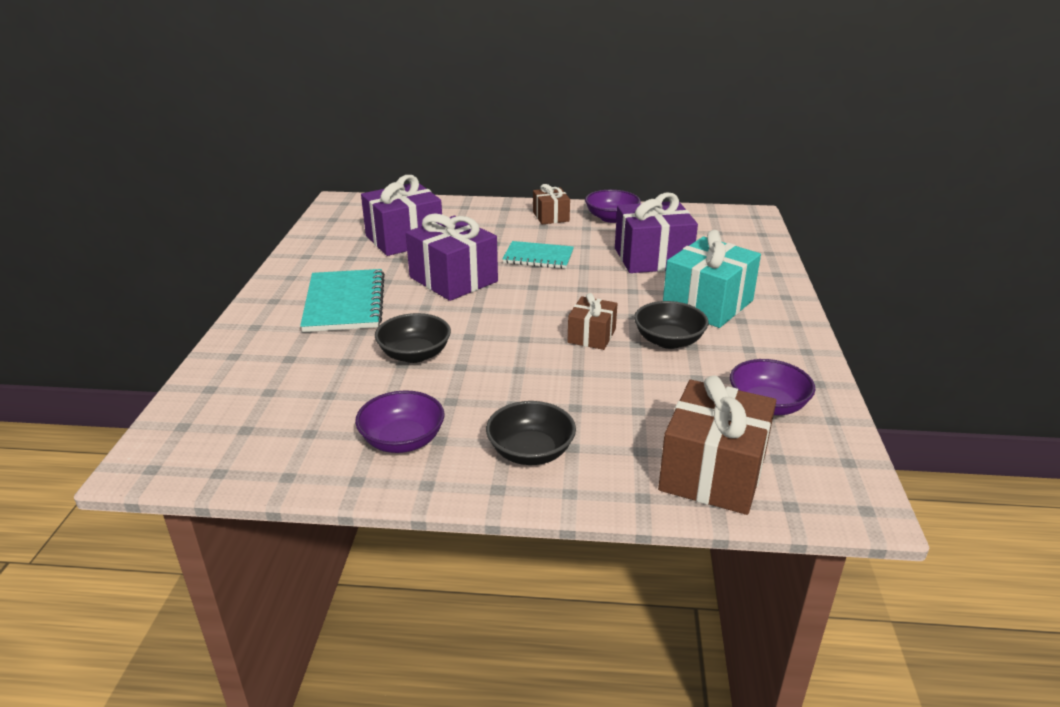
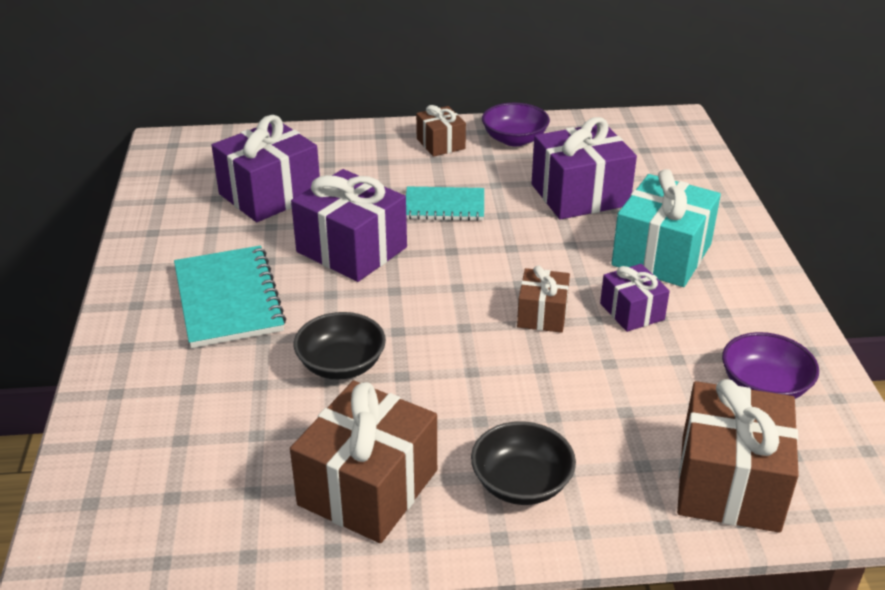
camera: 10 degrees left, 5 degrees up
(402, 440) = (368, 487): purple bowl -> brown gift
(668, 341) = (632, 311): black bowl -> purple gift

